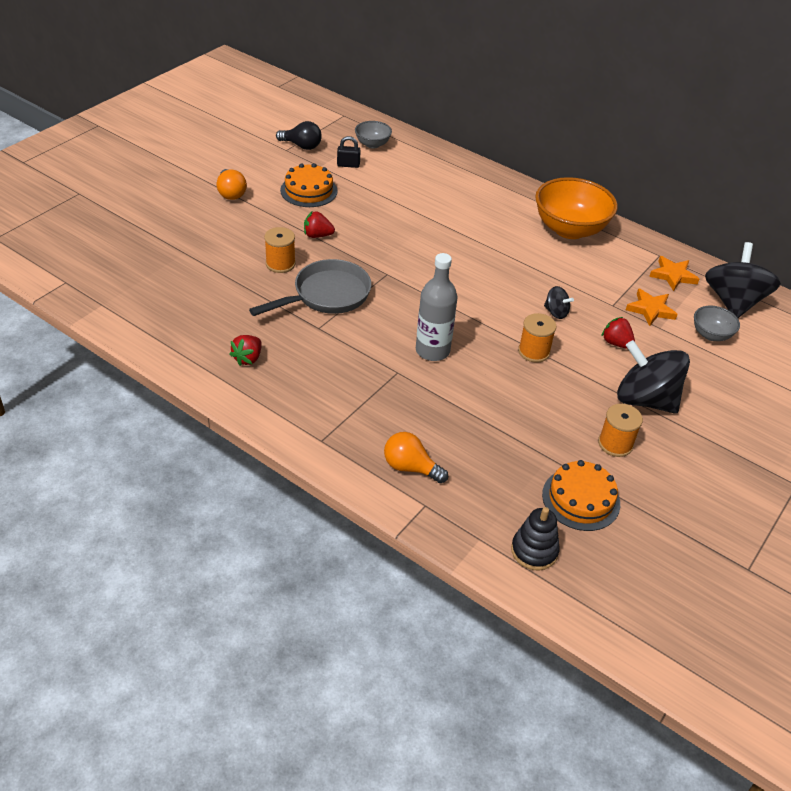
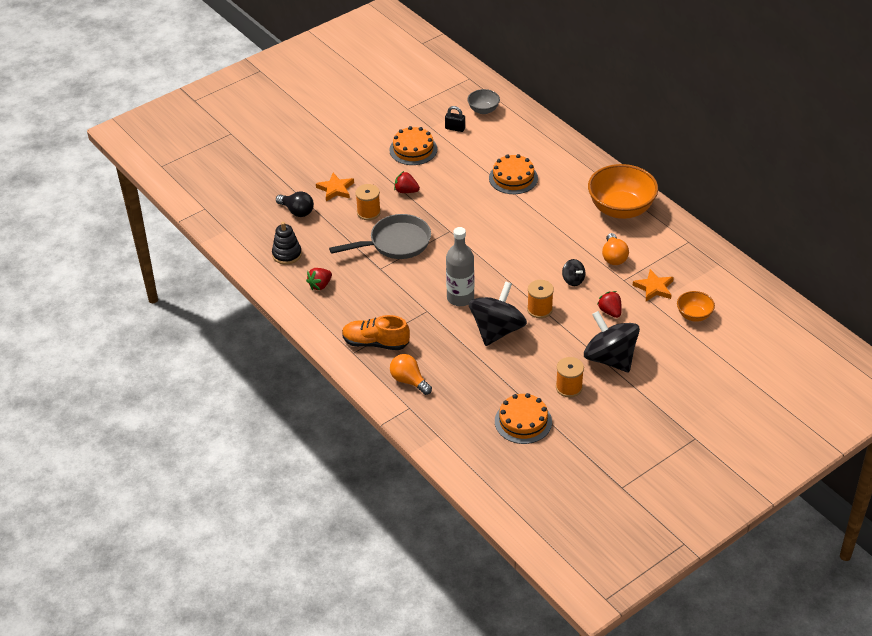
camera: 20 degrees right, 0 degrees up
(231, 193) = (349, 145): orange light bulb -> orange light bulb (613, 257)
(301, 146) = (422, 106): black light bulb -> black light bulb (297, 211)
(347, 423) = (375, 343): none -> orange shoe
(436, 209) = (513, 178): none -> orange cake
(534, 551) = (472, 450): black stacking toy -> black stacking toy (287, 254)
(673, 275) = (690, 261): orange star -> orange star (335, 189)
(711, 335) = (694, 315): grey bowl -> orange bowl
(733, 302) = (730, 290): black spinning top -> black spinning top (497, 330)

